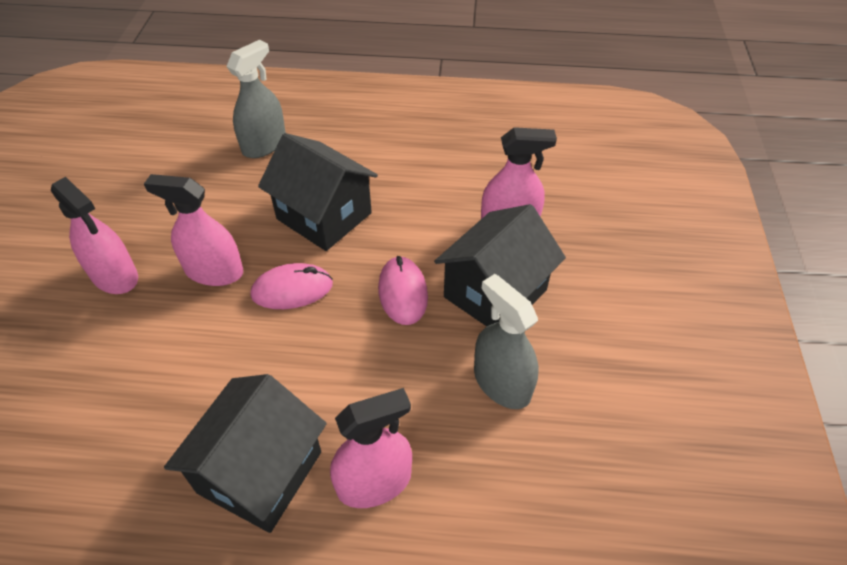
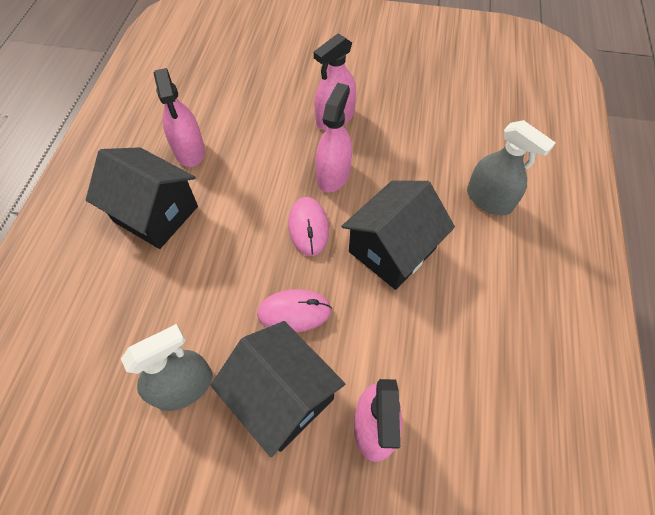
camera: 95 degrees right, 10 degrees up
(374, 482) = (127, 282): pink spray bottle -> pink spray bottle (189, 151)

